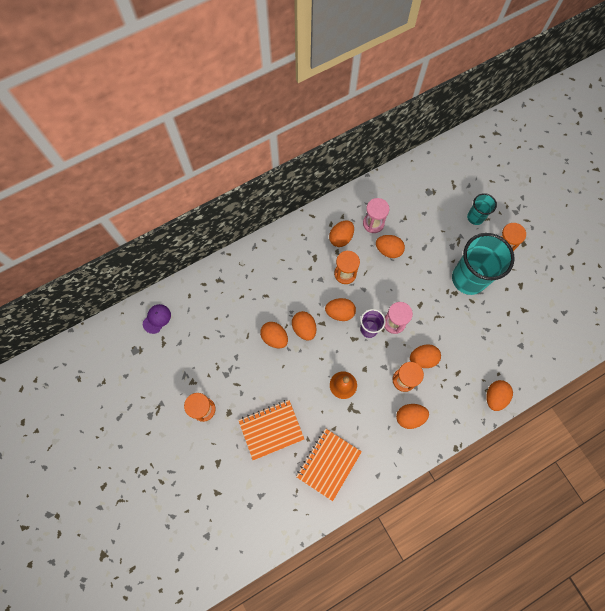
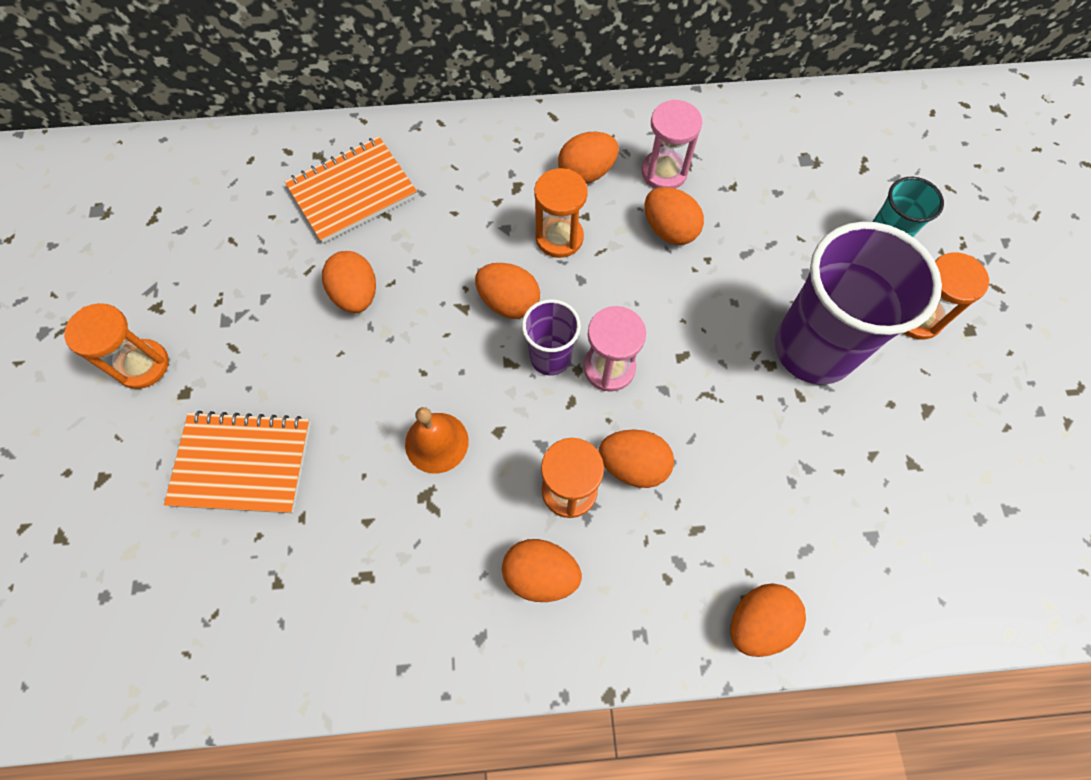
camera: 25 degrees right, 5 degrees down
(157, 319) = (169, 174): purple cap -> none
(304, 328) = (422, 302): orange egg -> none
(328, 464) = (313, 590): orange notebook -> orange notebook (352, 192)
(468, 278) = (813, 349): turquoise cup -> purple cup

